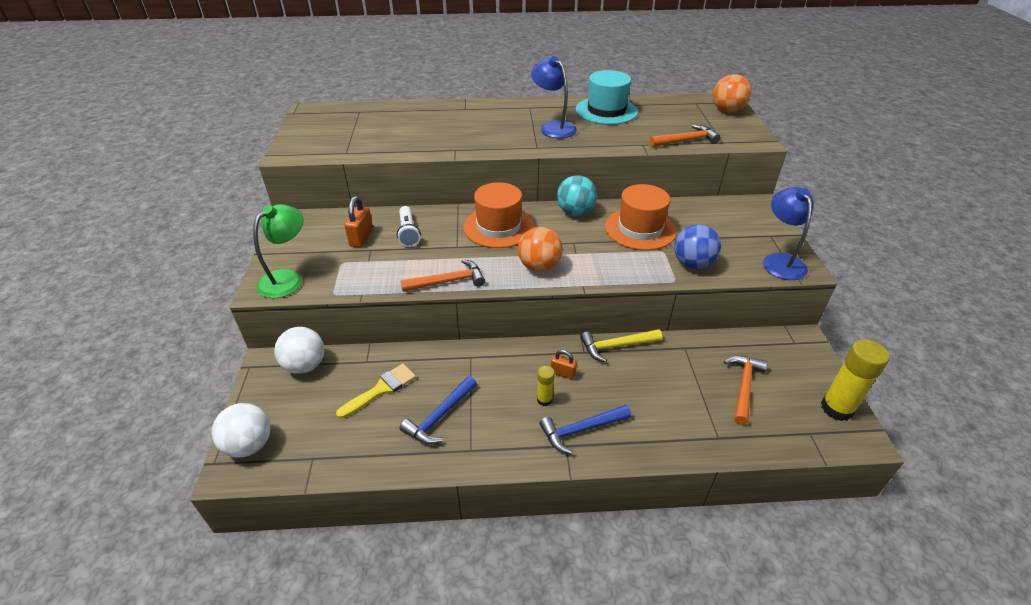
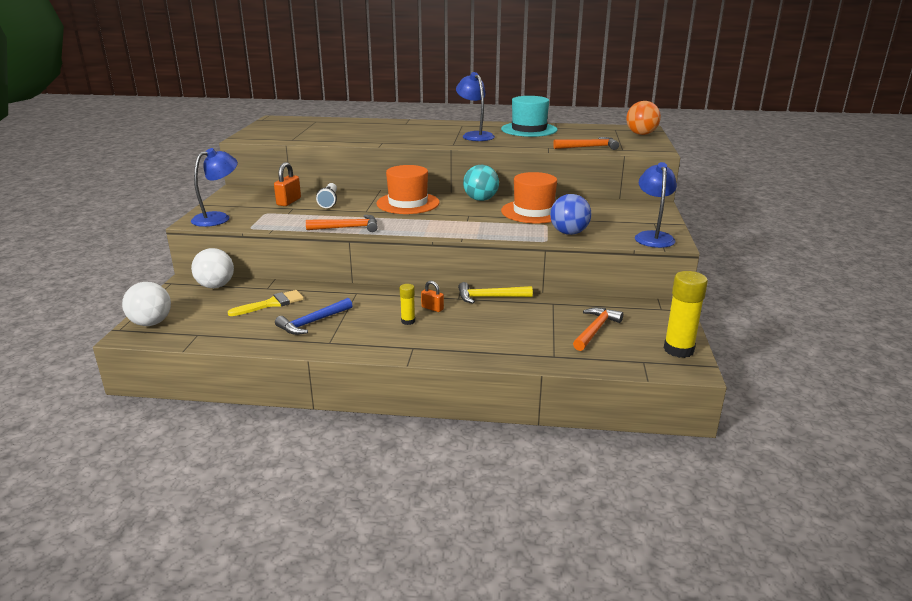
camera: 10 degrees right, 15 degrees down
(288, 278) = (218, 218): green lamp -> blue lamp
(539, 266) = (430, 225): orange ball -> none
(581, 430) = (431, 340): blue hammer -> none

